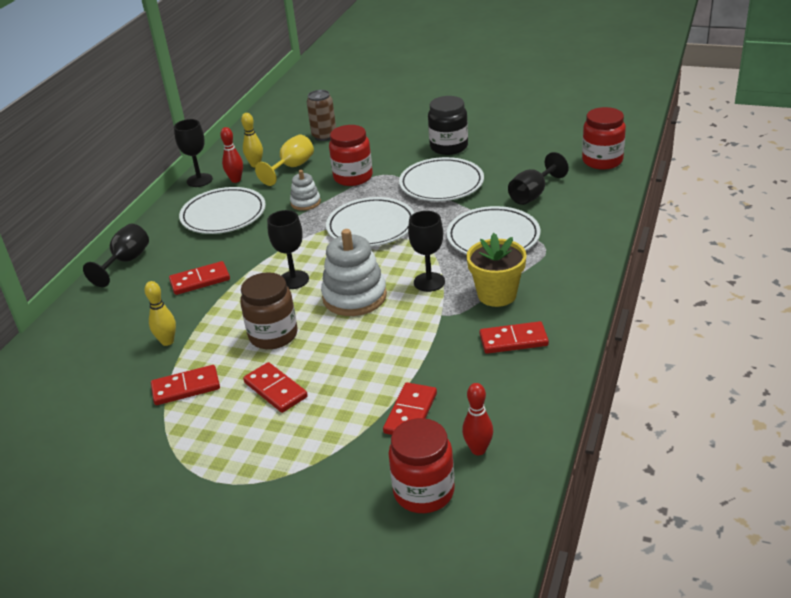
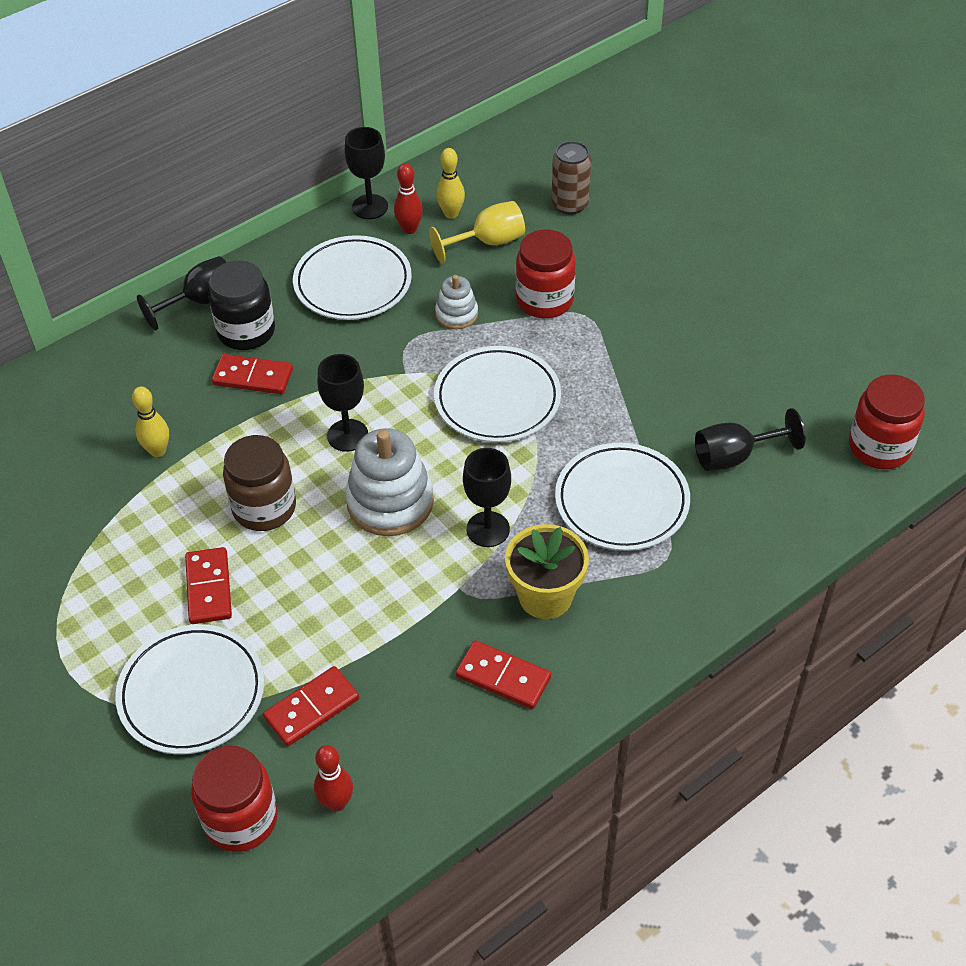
camera: 30 degrees right, 15 degrees up
(186, 388) = (129, 529): red domino -> none
(441, 184) = (639, 373): white plate -> white plate (192, 693)
(449, 147) = (705, 310): black jar -> black jar (246, 331)

